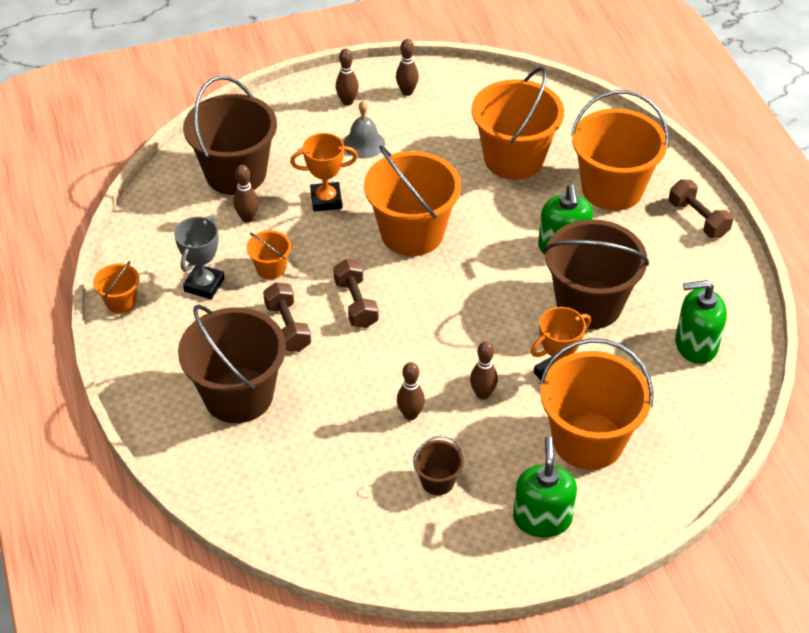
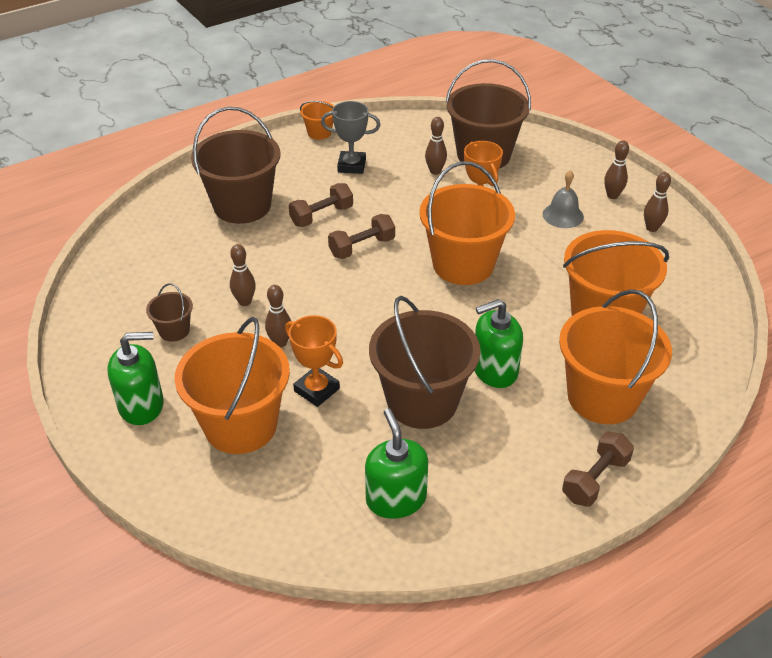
camera: 75 degrees right, 5 degrees down
(271, 268) = (384, 194): orange bucket -> none

